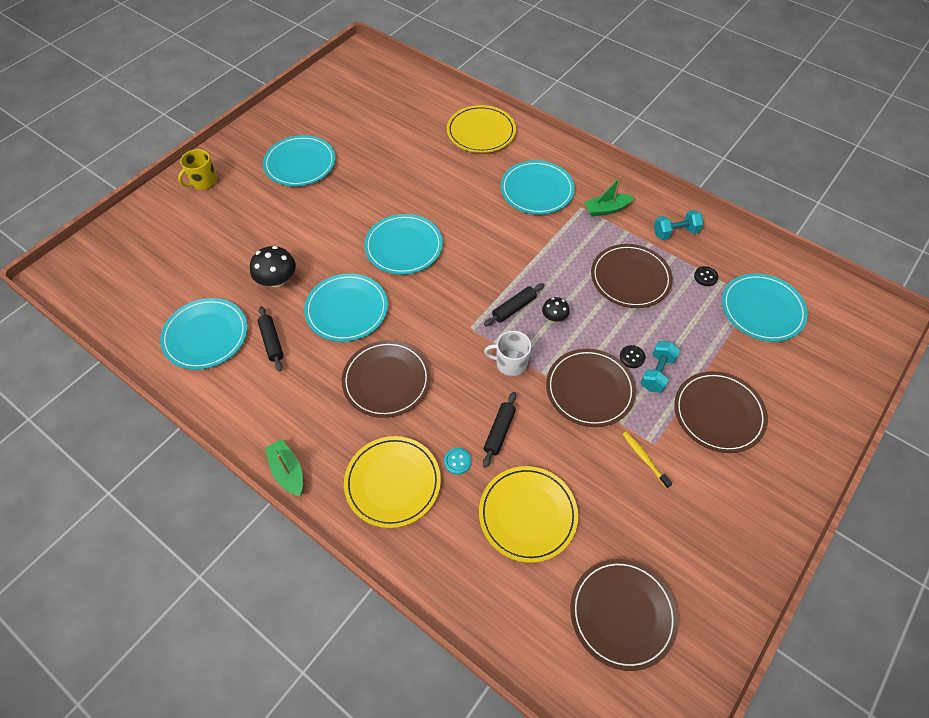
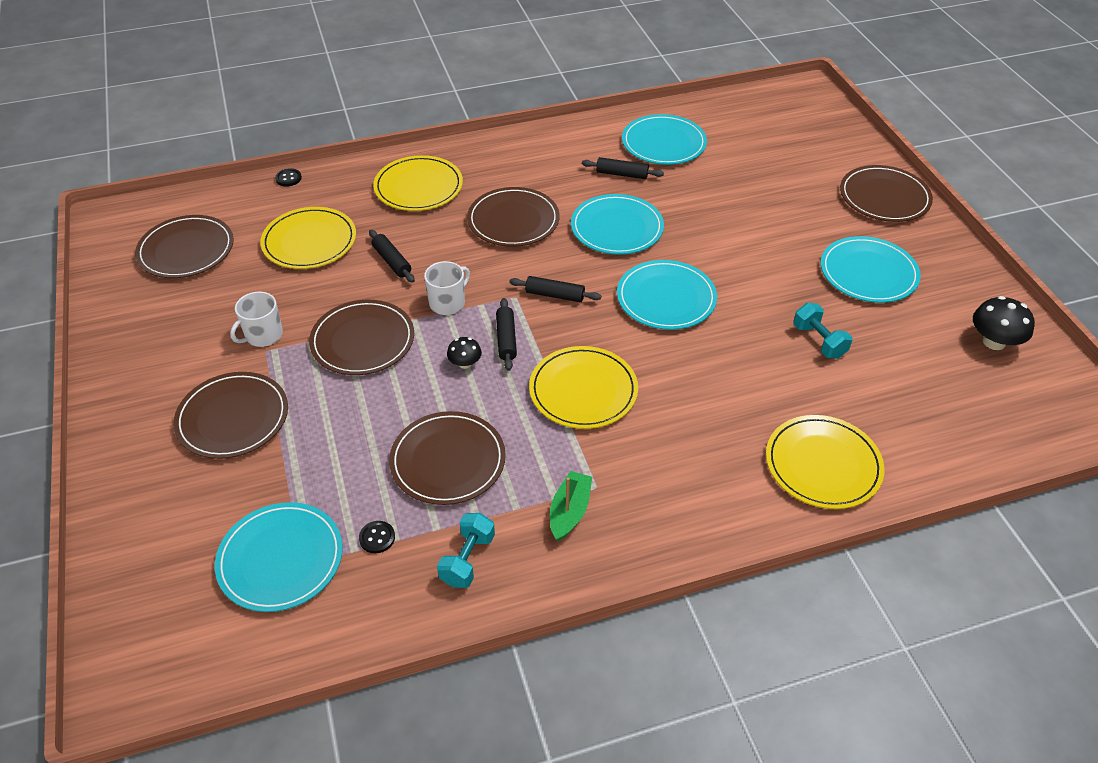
camera: 125 degrees right, 10 degrees down
(203, 181) = (884, 197): yellow mug -> brown plate
(277, 280) = (694, 200): black mushroom -> black mushroom (994, 342)
(287, 471) = (487, 143): green boat -> none
(450, 306) = (555, 295): none -> black rolling pin
(457, 461) = (395, 226): turquoise button -> none
(520, 246) = (583, 390): none -> yellow plate
(537, 190) = (662, 459): turquoise plate -> none
(632, 357) = (358, 394): black button -> black button (288, 178)
(644, 458) = (263, 335): yellow toothbrush -> white mug
(657, 373) = (322, 401): turquoise dumbbell -> turquoise dumbbell (819, 341)

